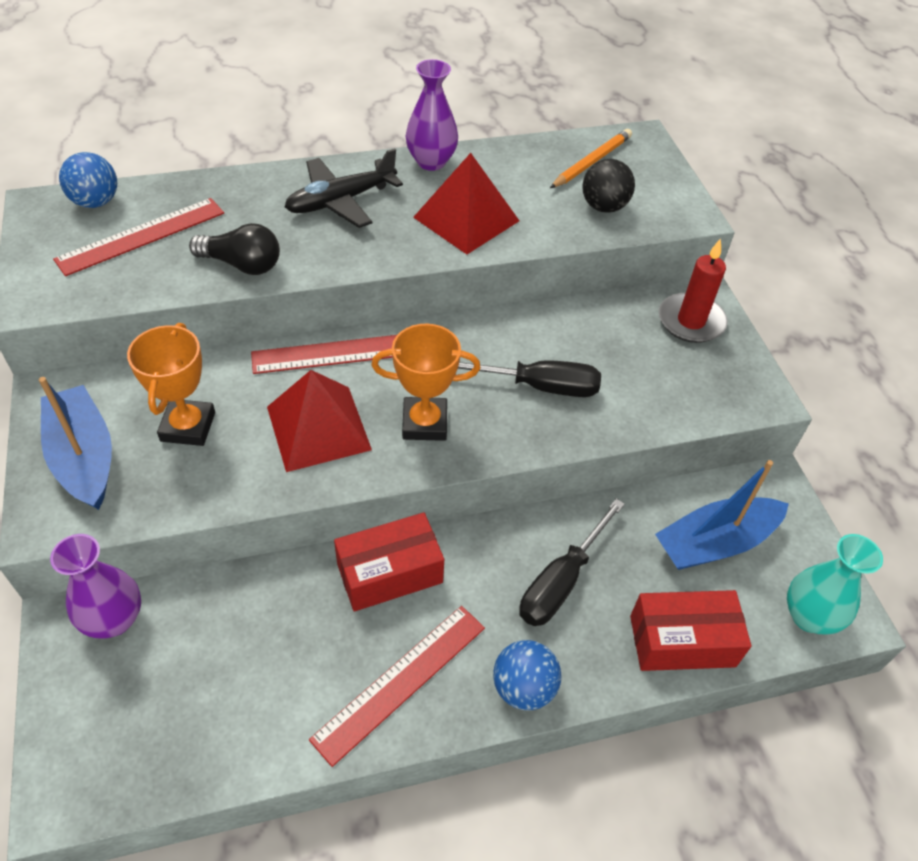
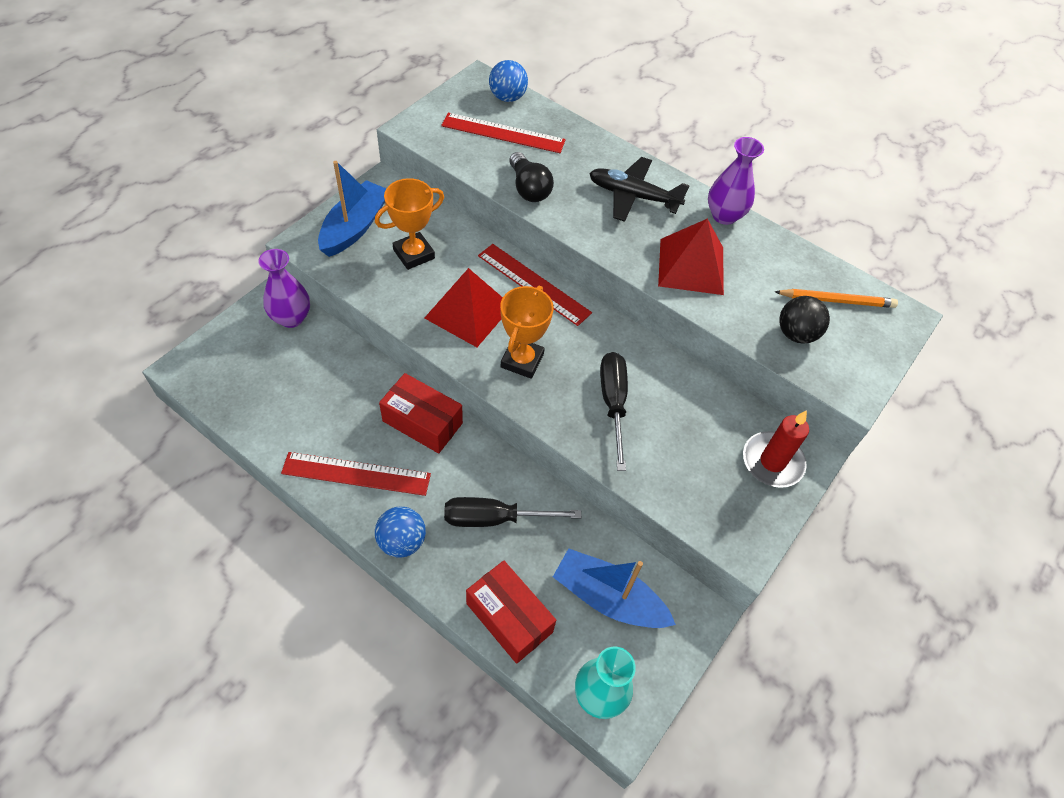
camera: 50 degrees right, 5 degrees up
(424, 423) = (522, 360): orange trophy -> orange trophy turned 60 degrees clockwise
(539, 386) = (613, 403): black screwdriver -> black screwdriver turned 150 degrees counterclockwise

